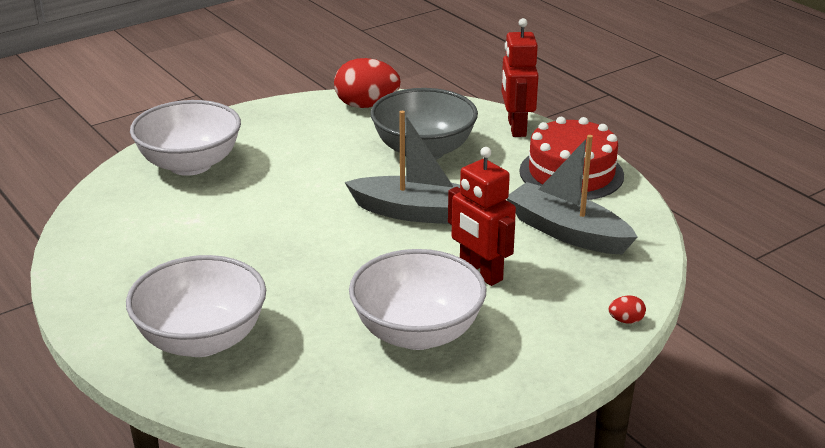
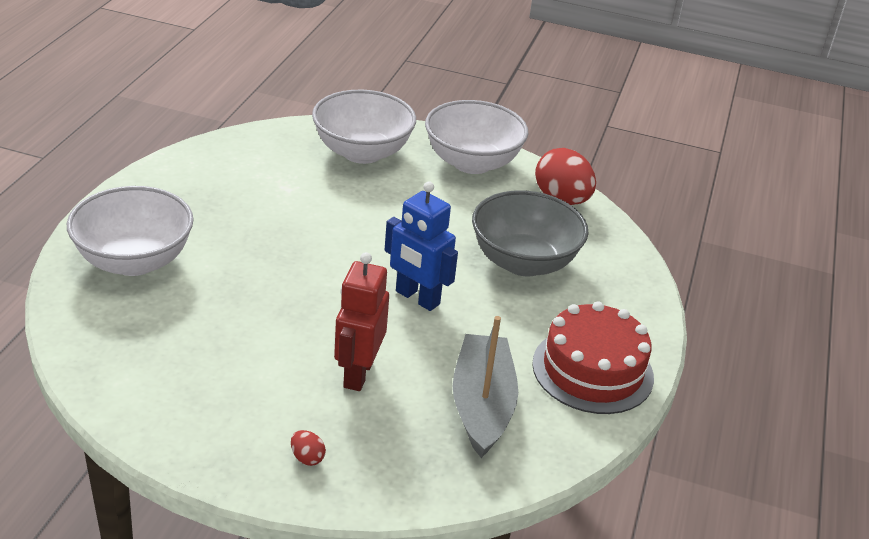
camera: 50 degrees right, 5 degrees up
(417, 212) = (417, 298): grey boat -> blue robot
(417, 333) = (235, 370): white bowl -> white bowl (472, 163)
(516, 128) = (634, 303): red robot -> none
(626, 320) = (367, 500): red egg -> red egg (307, 458)

